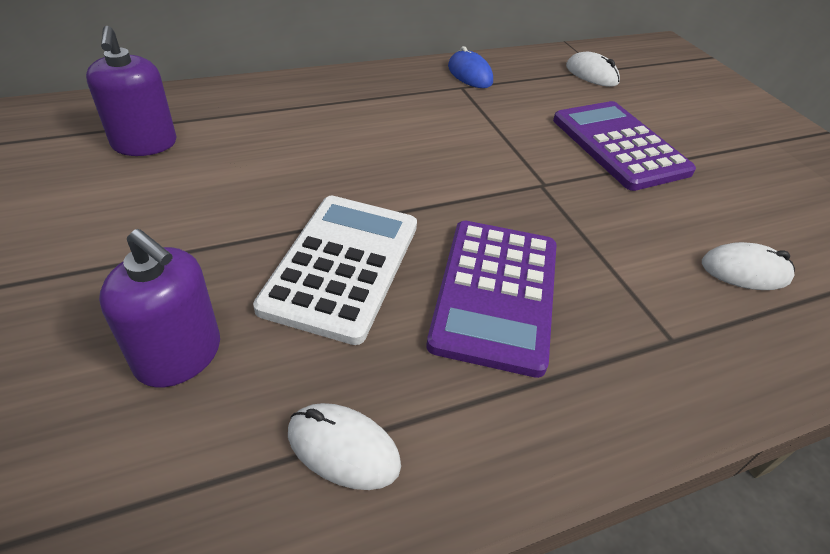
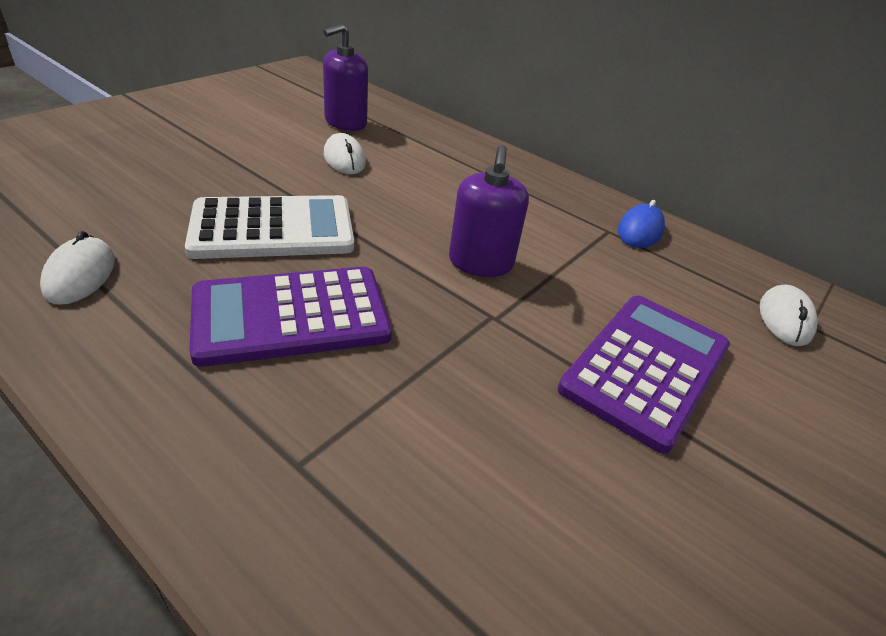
camera: 60 degrees right, 5 degrees down
(179, 355) = (145, 192): purple soap dispenser -> purple soap dispenser (481, 262)
(745, 271) = (486, 537): white mouse -> white mouse (344, 159)

